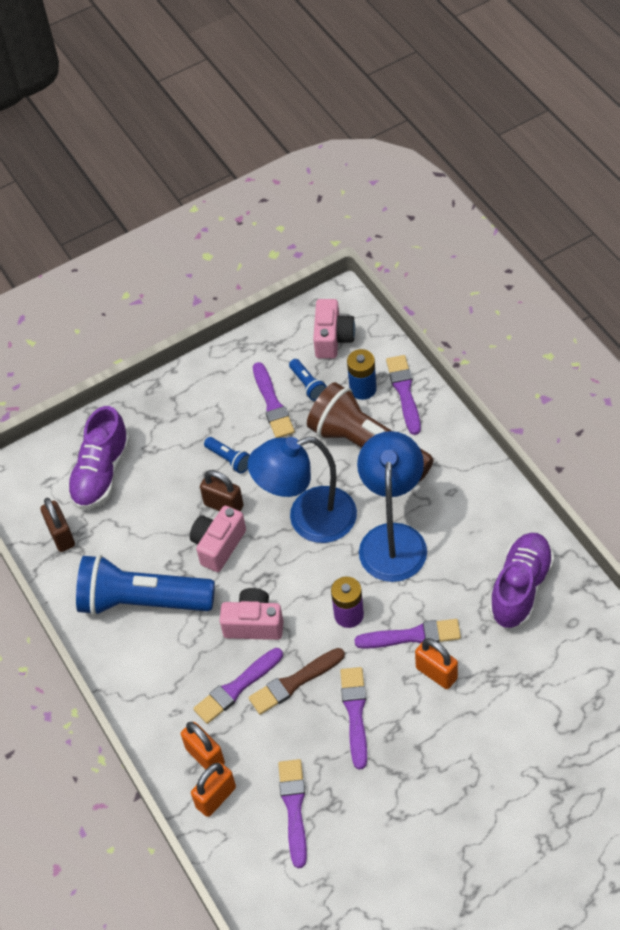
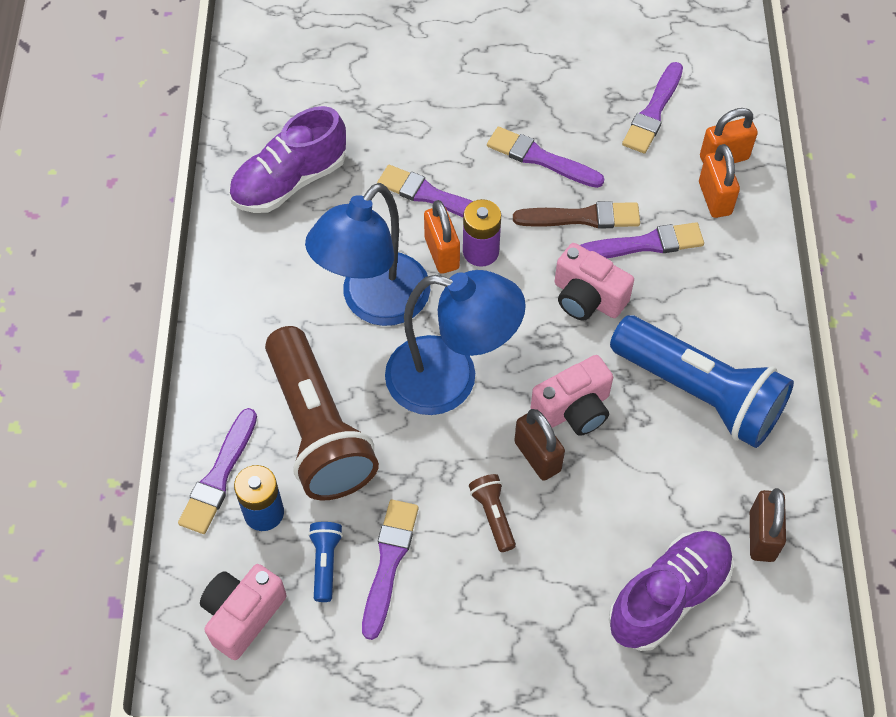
camera: 155 degrees left, 5 degrees up
(229, 459) = (493, 515): blue flashlight -> brown flashlight
(355, 713) = (540, 158): purple brush -> purple brush turned 90 degrees clockwise
(436, 673) = (436, 151): orange padlock -> orange padlock (442, 253)

